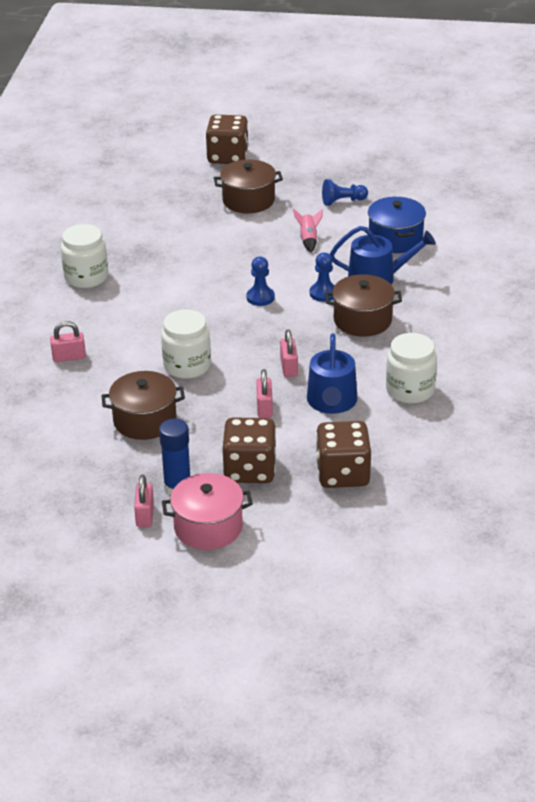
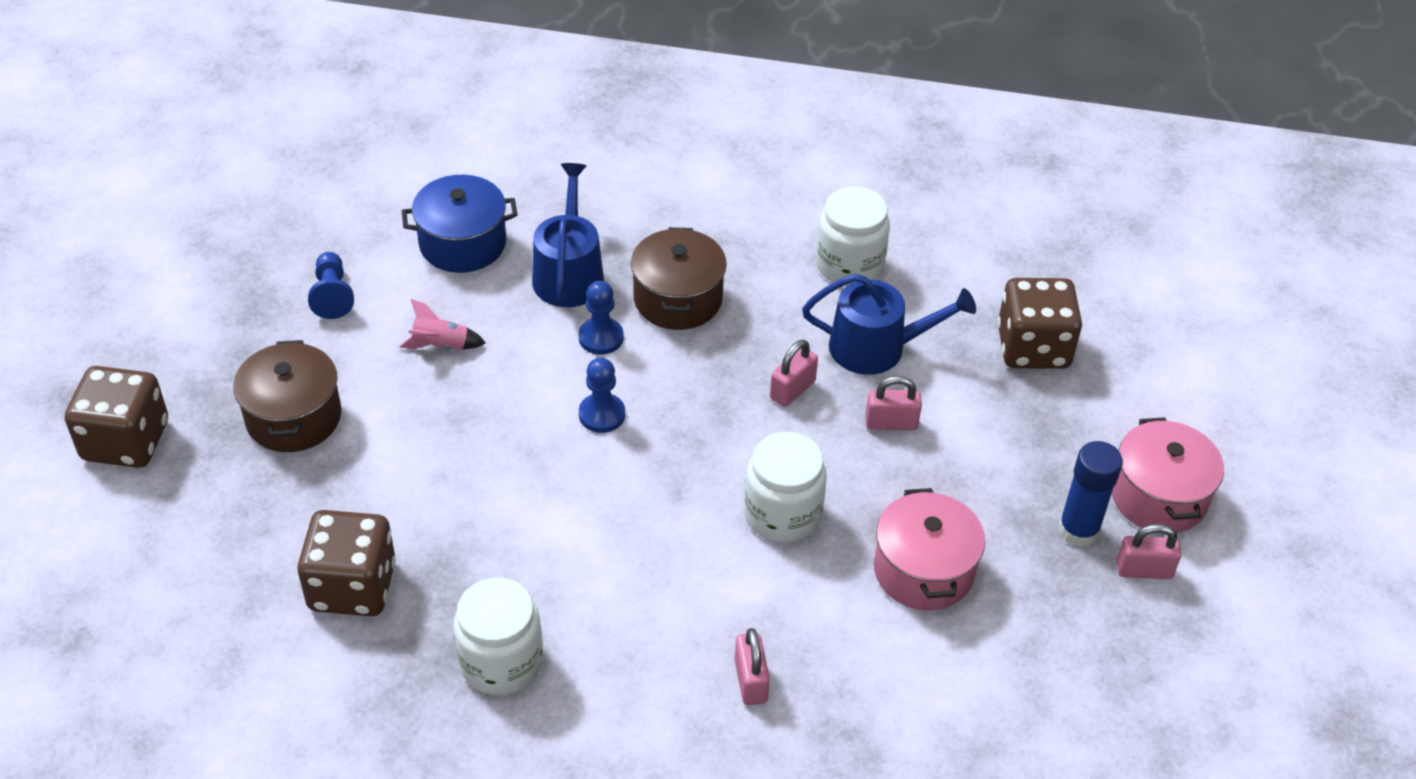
camera: 90 degrees left, 10 degrees up
(145, 420) = (923, 570): brown pot -> pink pot
(250, 470) = (1032, 445): brown dice -> brown dice (352, 586)
(289, 367) = (792, 390): pink padlock -> pink padlock turned 45 degrees counterclockwise

